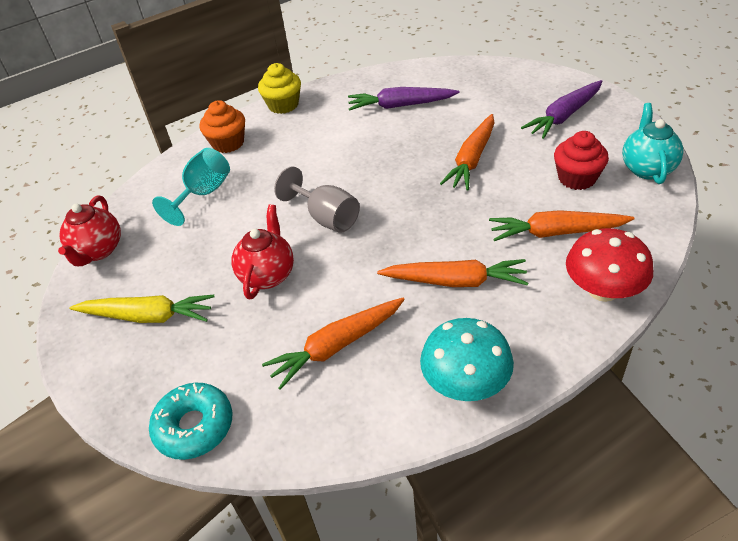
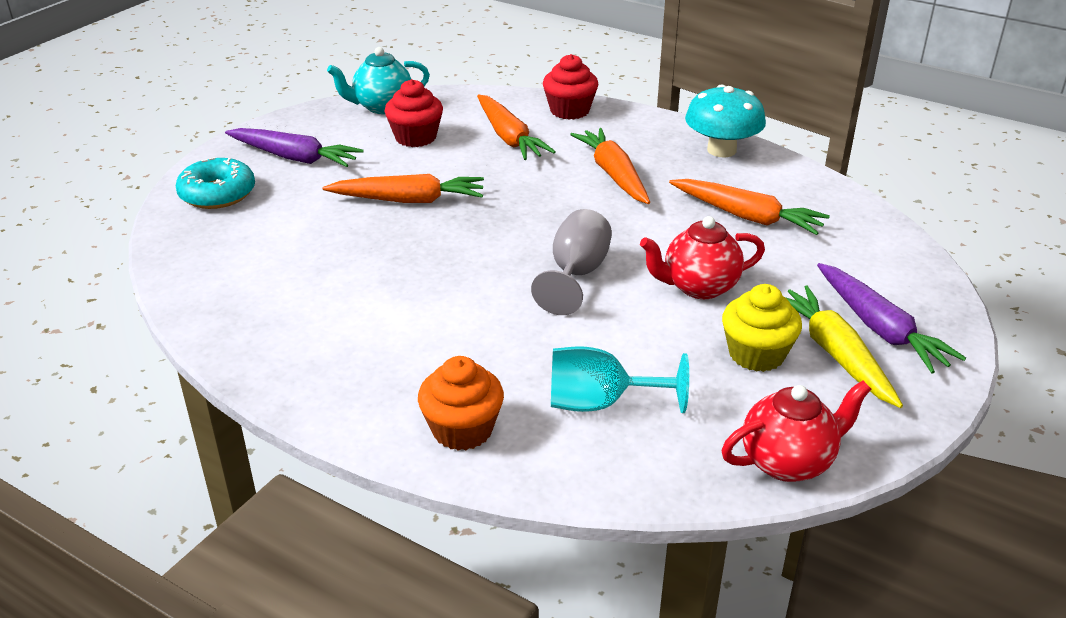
camera: 120 degrees left, 10 degrees down
(194, 426) = (907, 265): turquoise donut -> turquoise donut (217, 194)
(283, 105) = (324, 404): yellow cupcake -> yellow cupcake (756, 354)
(400, 105) = (297, 279): purple carrot -> purple carrot (879, 328)
(603, 290) = (569, 110): red mushroom -> red cupcake

